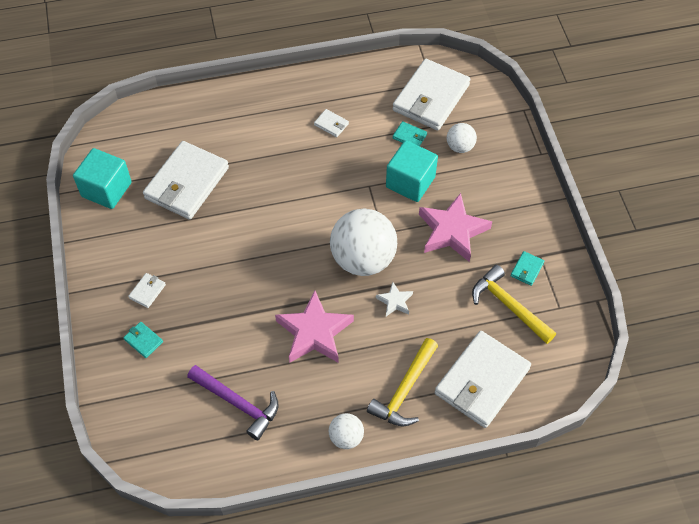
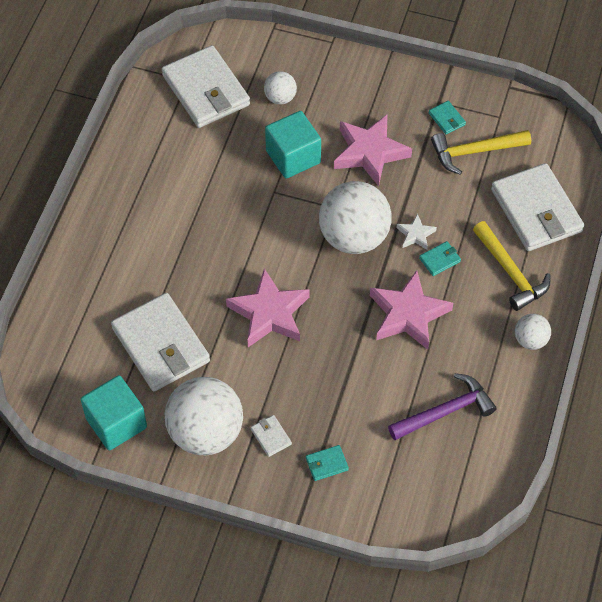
camera: 60 degrees left, 0 degrees up
(128, 248) = (205, 432): none -> white ball
(256, 237) = (269, 313): none -> pink star
(331, 124) = (178, 186): white wallet -> none
(409, 136) = (239, 130): turquoise wallet -> turquoise wallet (439, 260)

